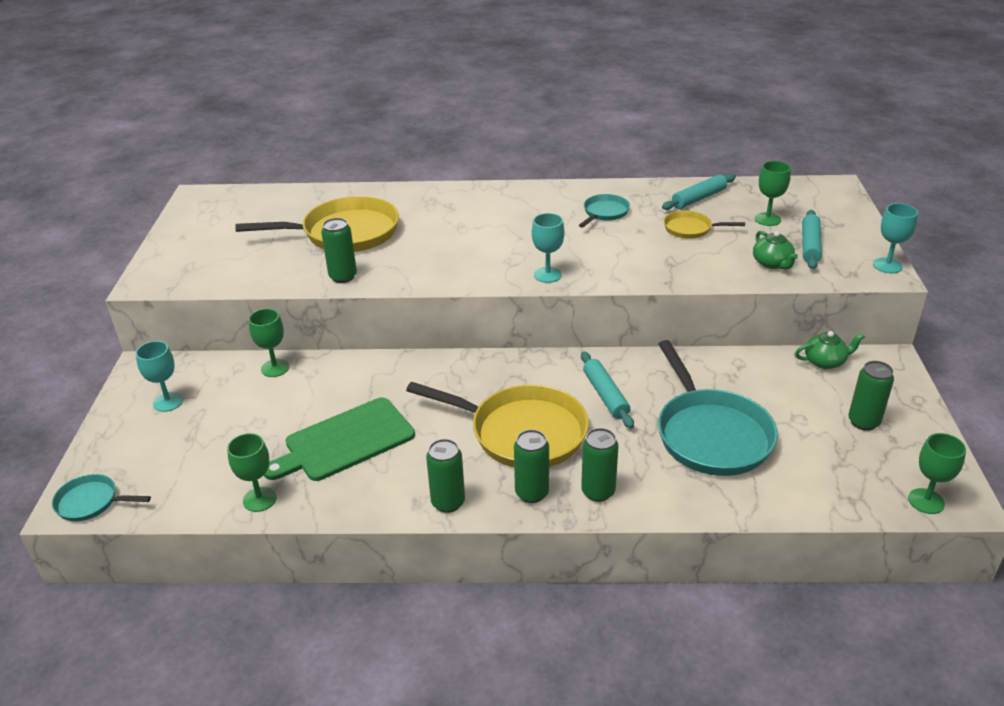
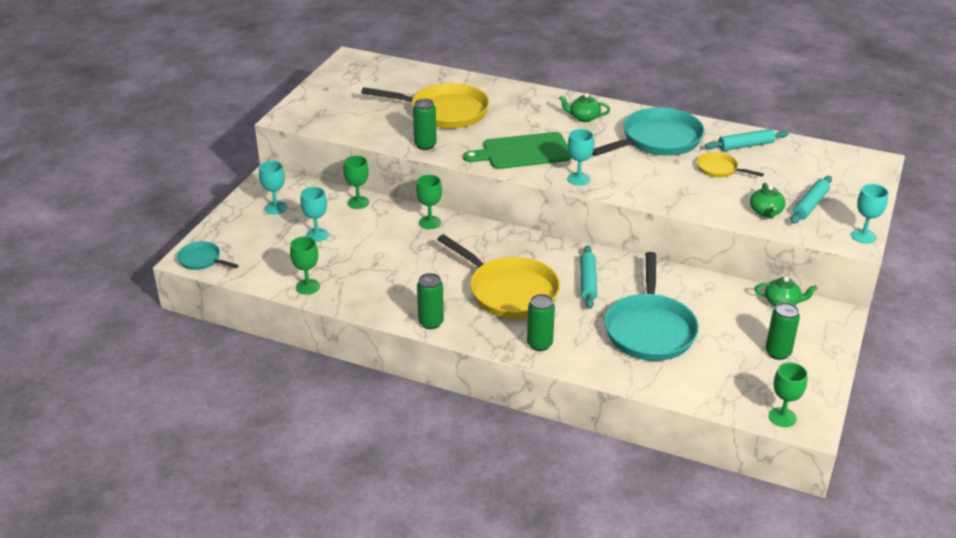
camera: 20 degrees right, 0 degrees up
(240, 424) = (317, 235): none -> turquoise goblet
(345, 441) = (382, 265): green cutting board -> green cutting board (523, 152)
(509, 205) = (583, 117): none -> green teapot
(532, 493) = (492, 332): green can -> none
(604, 213) = (657, 140): turquoise pan -> turquoise pan, size x2.03
(767, 219) = (791, 176): green goblet -> green goblet (430, 222)

